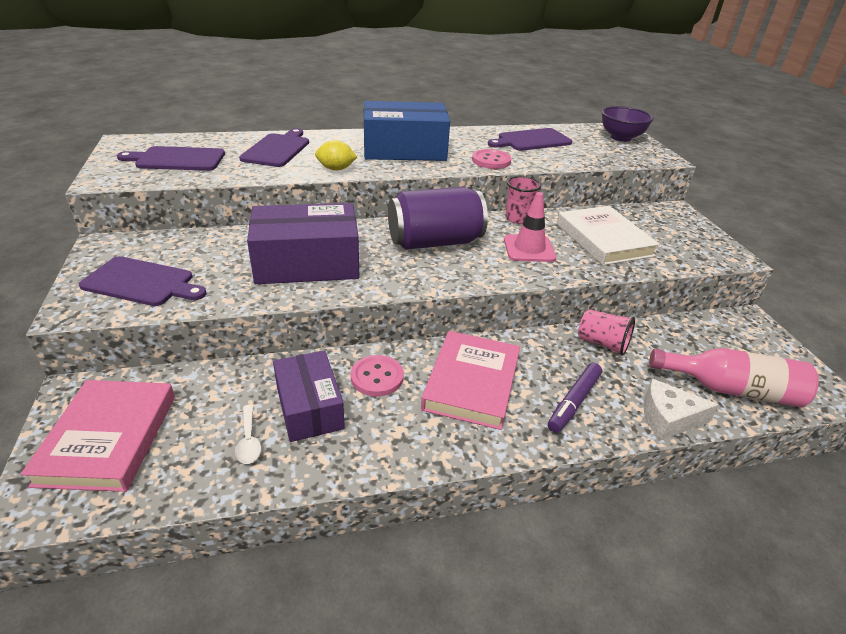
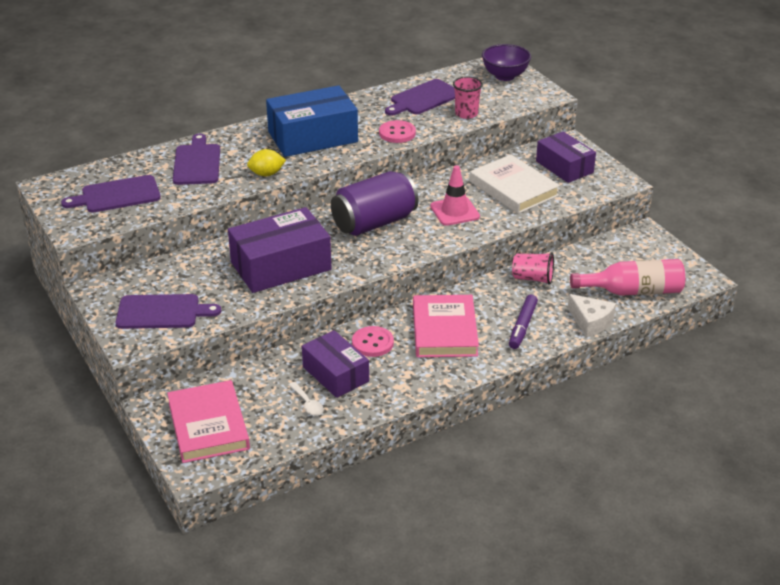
camera: 15 degrees left, 0 degrees up
(518, 218) = (434, 183): pink cup -> pink cup (466, 114)
(667, 230) = (564, 167): none -> purple box
(668, 418) = (590, 322): white cheese -> white cheese turned 120 degrees counterclockwise

